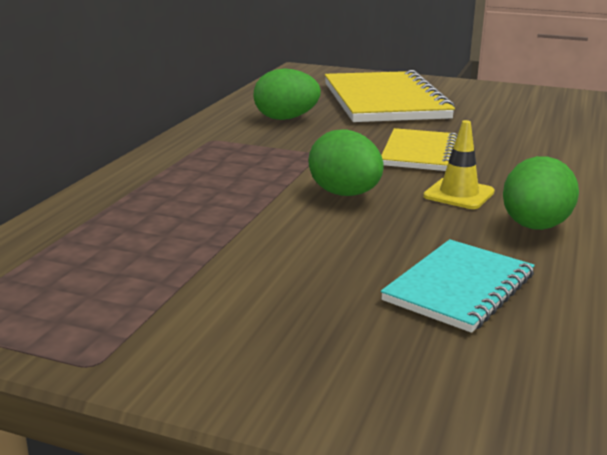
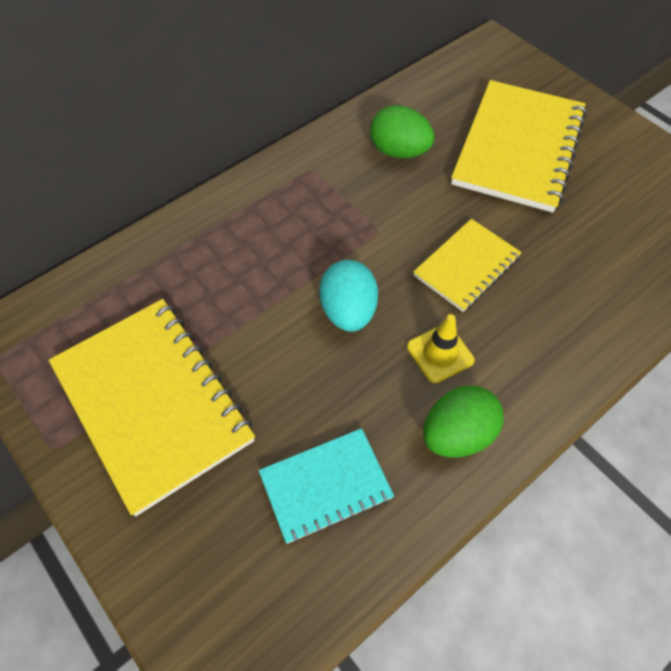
camera: 30 degrees right, 35 degrees up
(196, 295) = (153, 402): none -> yellow notebook
(345, 194) = (348, 311): green egg -> turquoise egg

